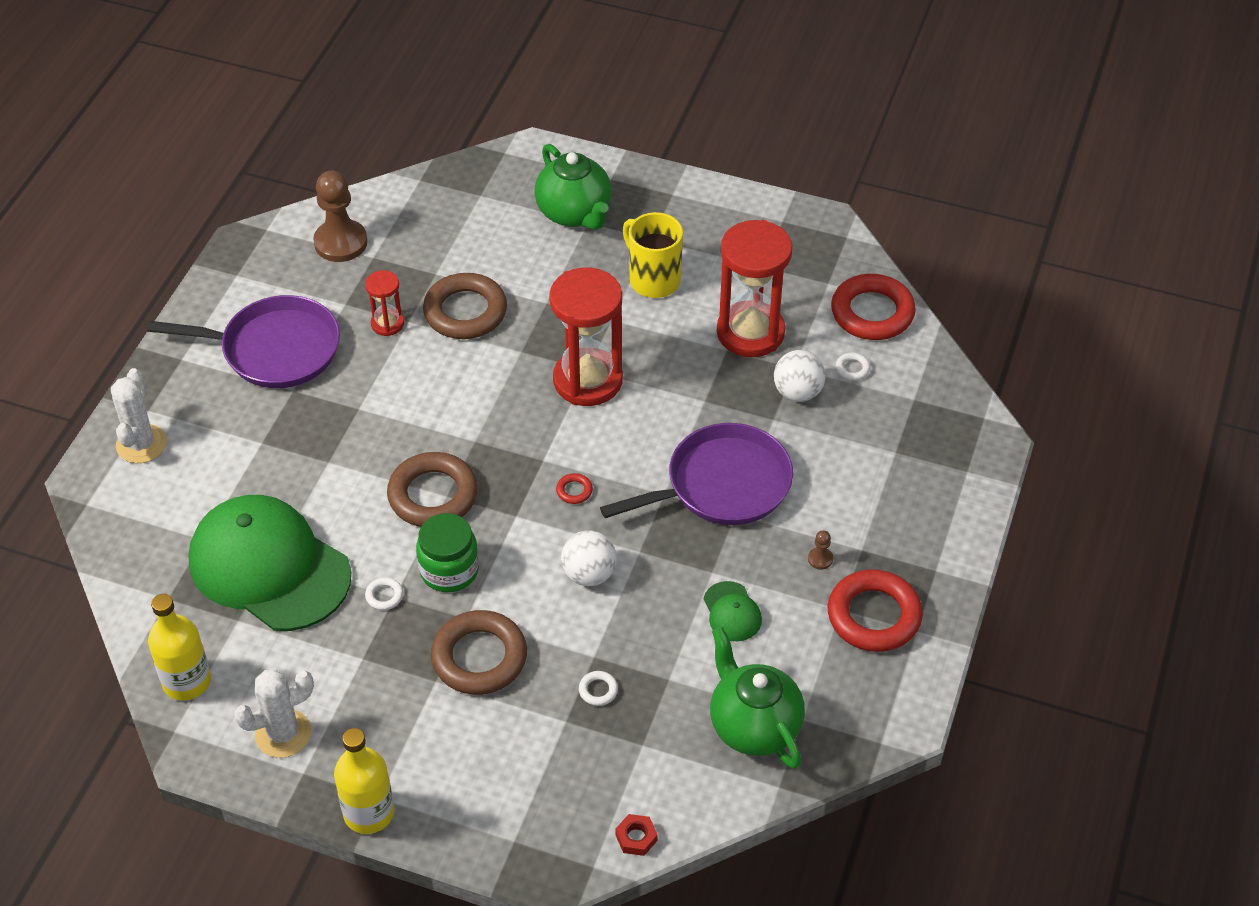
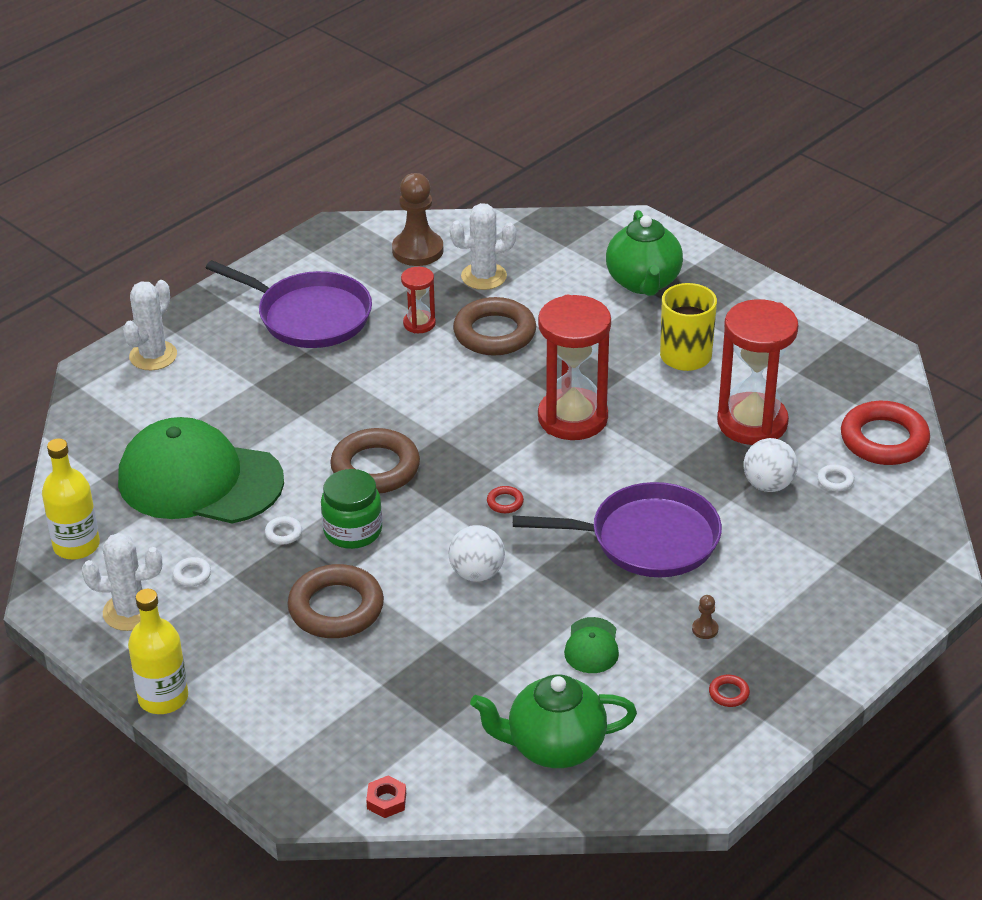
camera: 25 degrees right, 10 degrees down
(269, 567) = (199, 480): green cap -> green cap turned 45 degrees counterclockwise
(421, 252) = (484, 276): none -> white cactus
(598, 690) = (426, 669): white ring -> white ring (192, 574)
(753, 726) = (554, 747): green teapot -> green teapot turned 90 degrees counterclockwise
(874, 616) = (729, 693): red ring -> red ring, size x0.41

